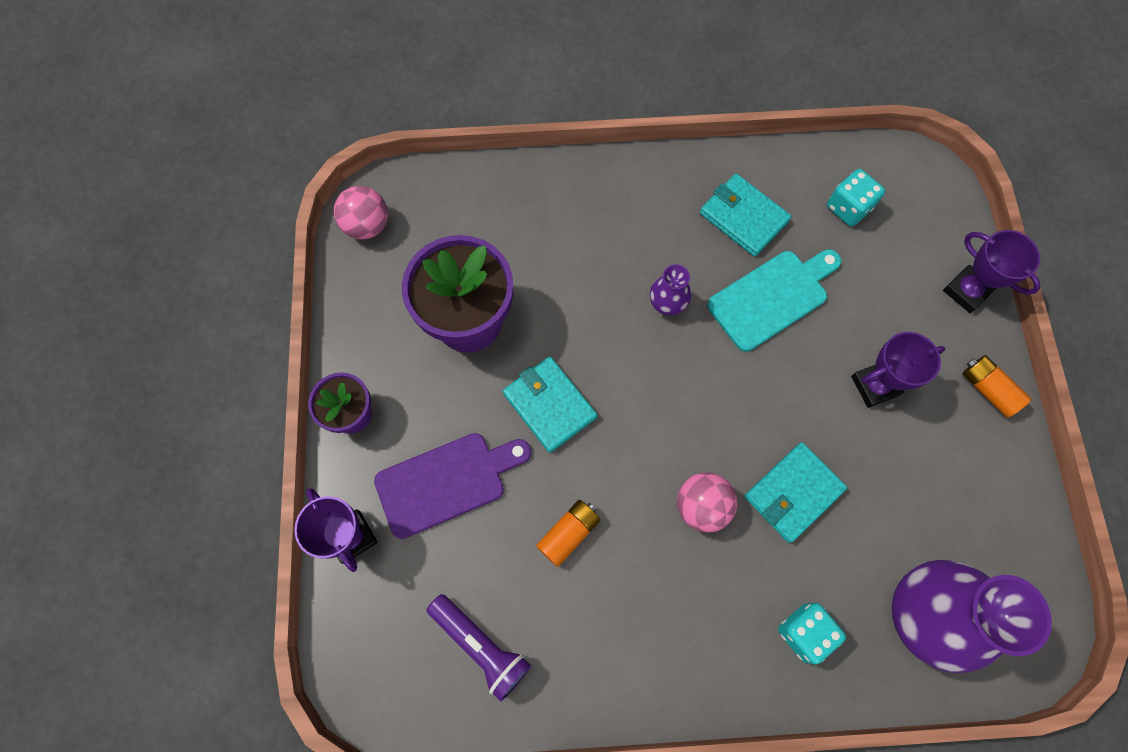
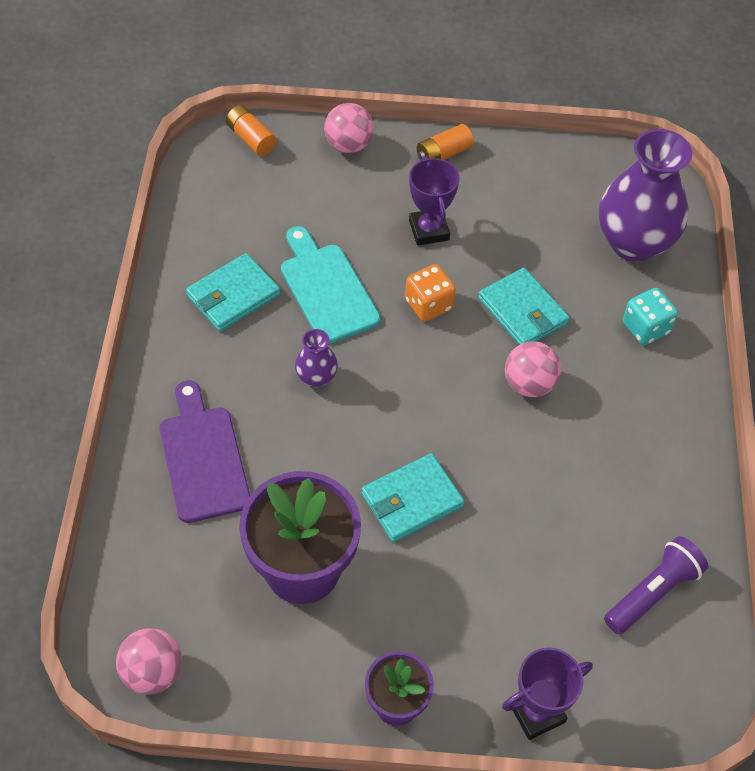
camera: 85 degrees left, 15 degrees down
(447, 482) = (484, 609): purple cutting board -> purple cutting board (203, 458)
(568, 533) = (547, 500): orange battery -> orange battery (251, 139)
(777, 396) = (428, 304): none -> orange dice
(848, 208) = (243, 210): turquoise dice -> none
(966, 291) = (348, 145): purple trophy -> pink ball

